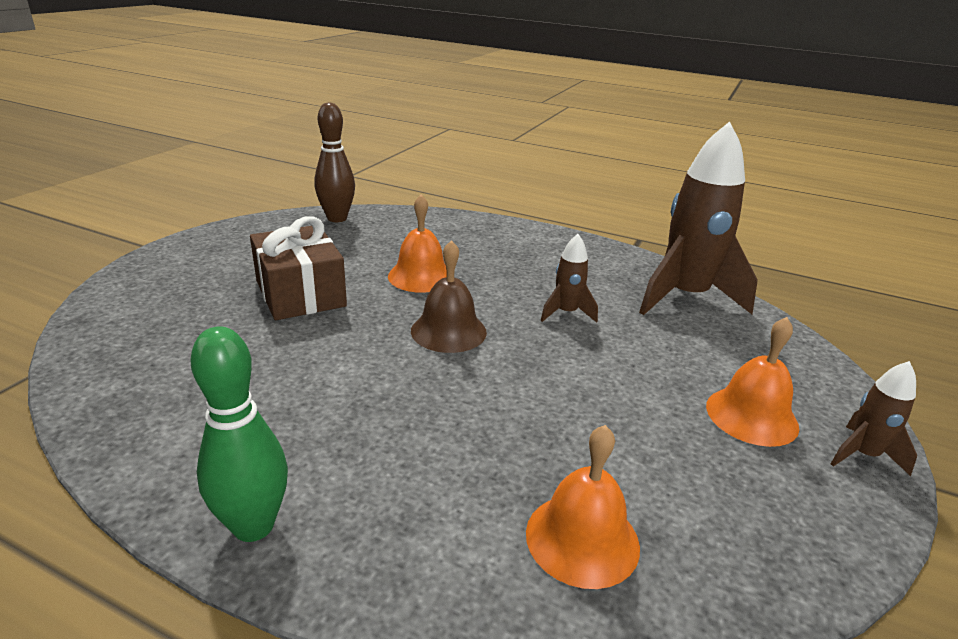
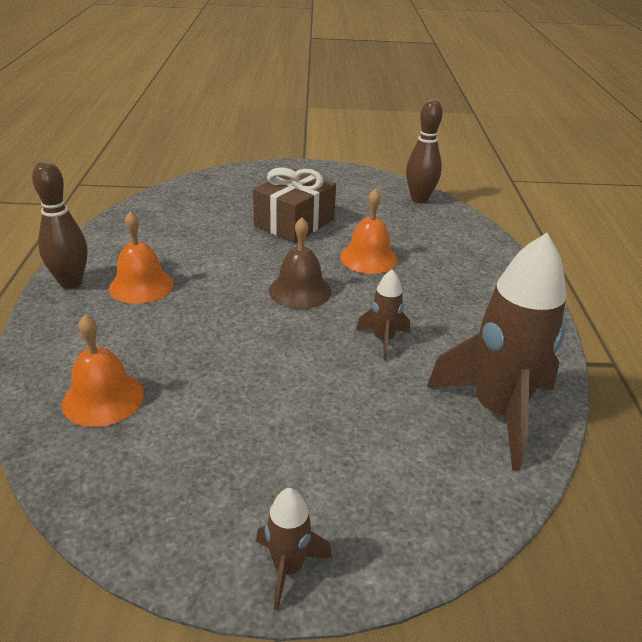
camera: 65 degrees right, 5 degrees up
(253, 526) = (71, 282): green bowling pin -> brown bowling pin
(751, 416) = (302, 478): orange bell -> orange bell (141, 285)

